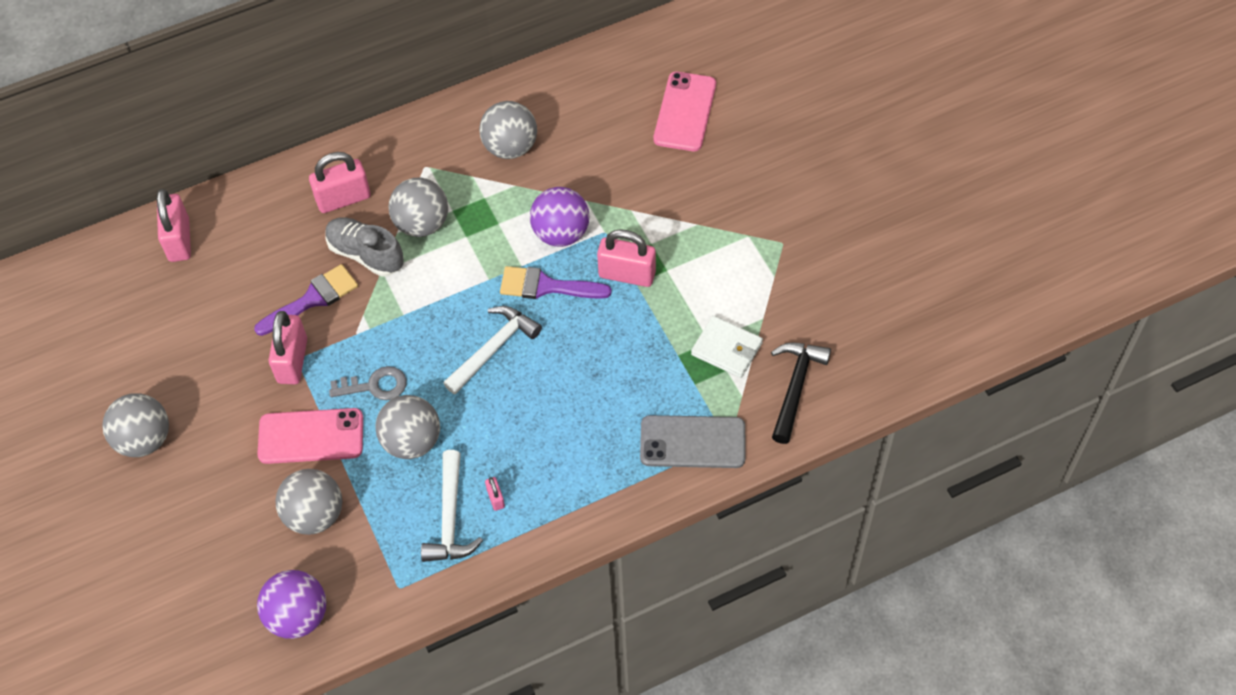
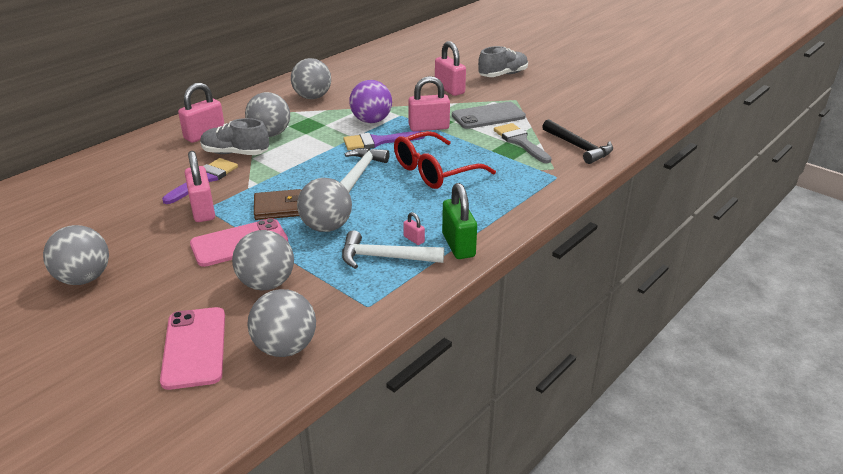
camera: 25 degrees left, 25 degrees down
(179, 240) = (78, 174): pink padlock -> pink padlock (449, 89)
(298, 616) = (285, 347): purple ball -> grey ball
(375, 385) = (279, 207): grey key -> brown wallet
(450, 518) = (385, 257): white hammer -> white hammer turned 120 degrees clockwise
(538, 526) = (458, 245): none -> green padlock
(585, 375) = (435, 171): none -> red glasses
(685, 112) = (414, 69): pink phone -> pink phone (194, 347)
(692, 442) = (535, 182): grey phone -> grey phone (488, 116)
(727, 349) = (520, 142): white wallet -> grey brush
(795, 387) = (578, 147): black hammer -> black hammer turned 150 degrees clockwise
(803, 169) = (503, 75): none -> grey shoe

